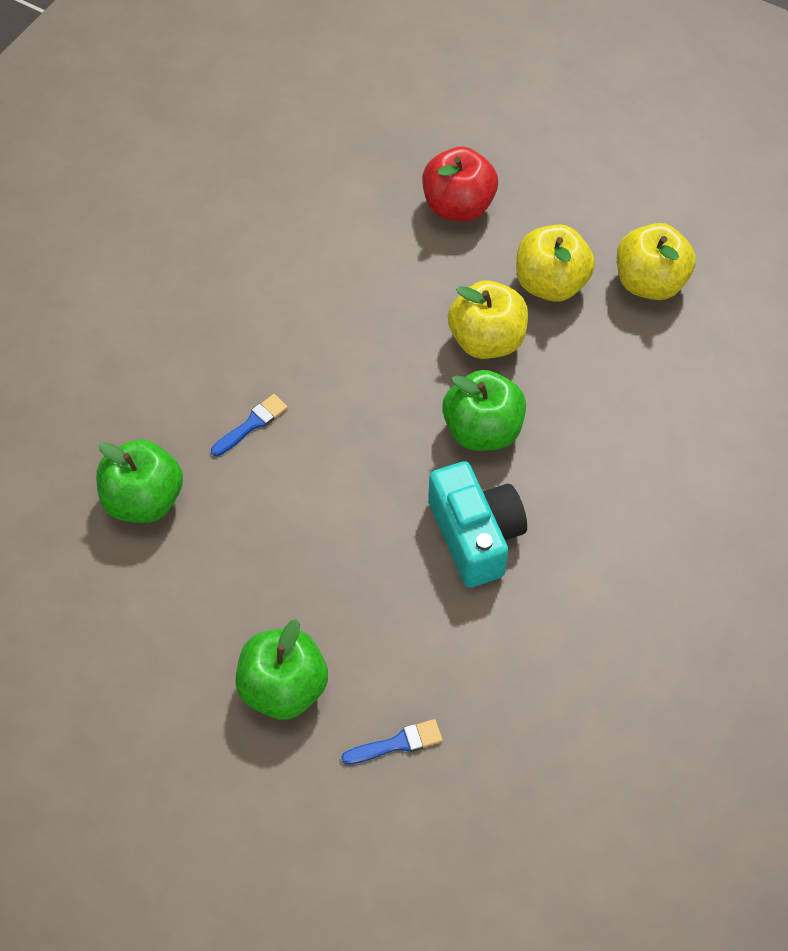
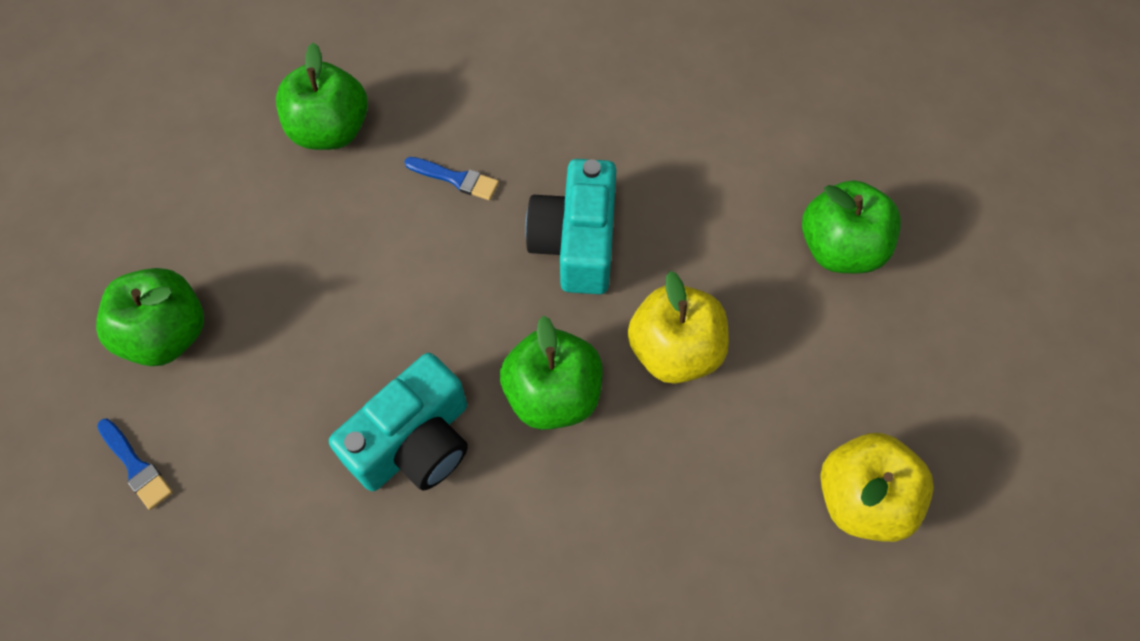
camera: 65 degrees right, 5 degrees up
(360, 365) = (576, 243): none -> turquoise camera
(458, 206) = (840, 249): red apple -> green apple
(550, 284) = (792, 387): yellow apple -> none

